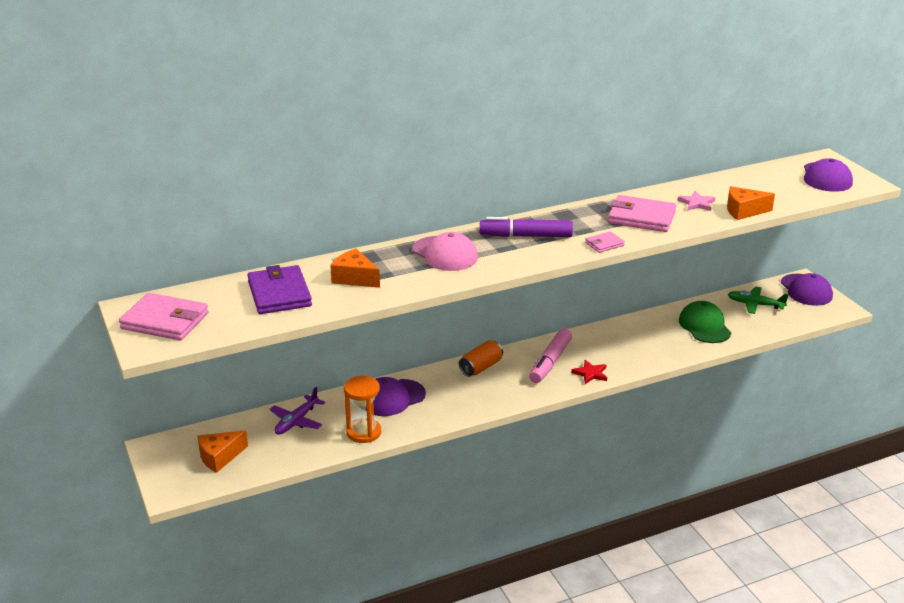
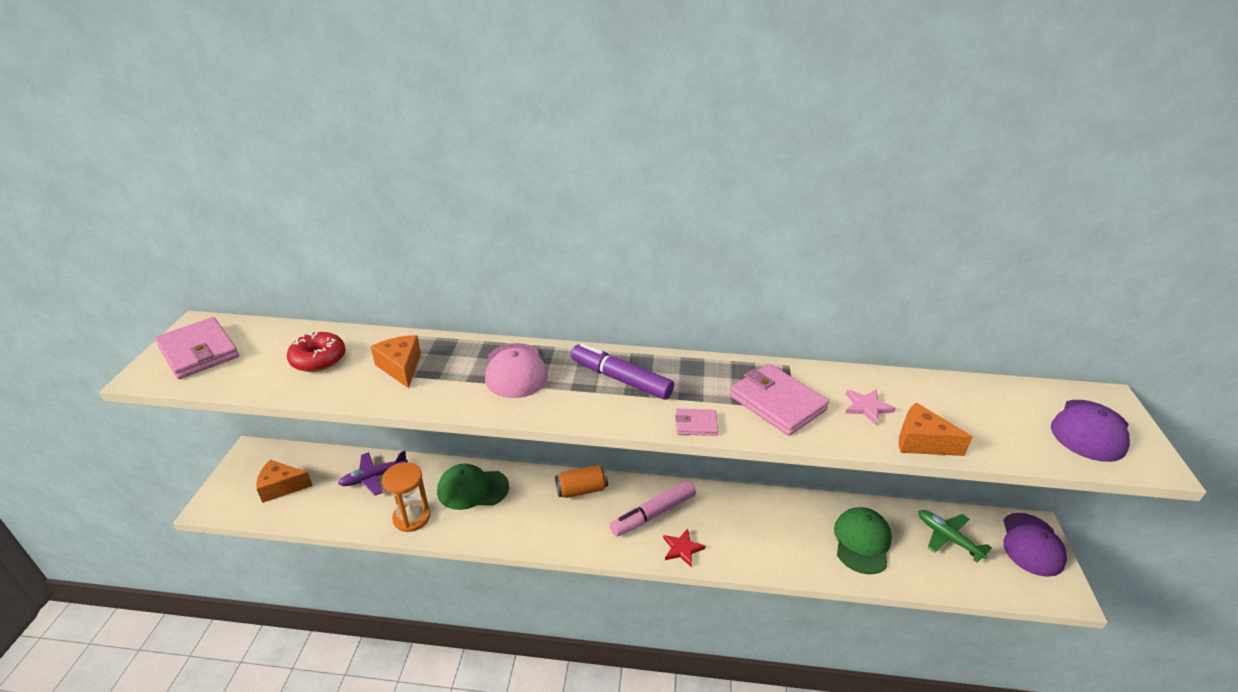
camera: 30 degrees right, 5 degrees up
(279, 294) = (318, 359): purple wallet -> red donut
(392, 398) = (472, 489): purple cap -> green cap

